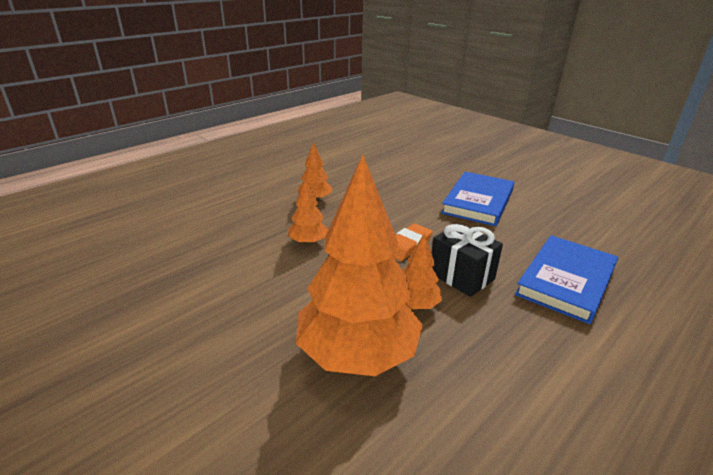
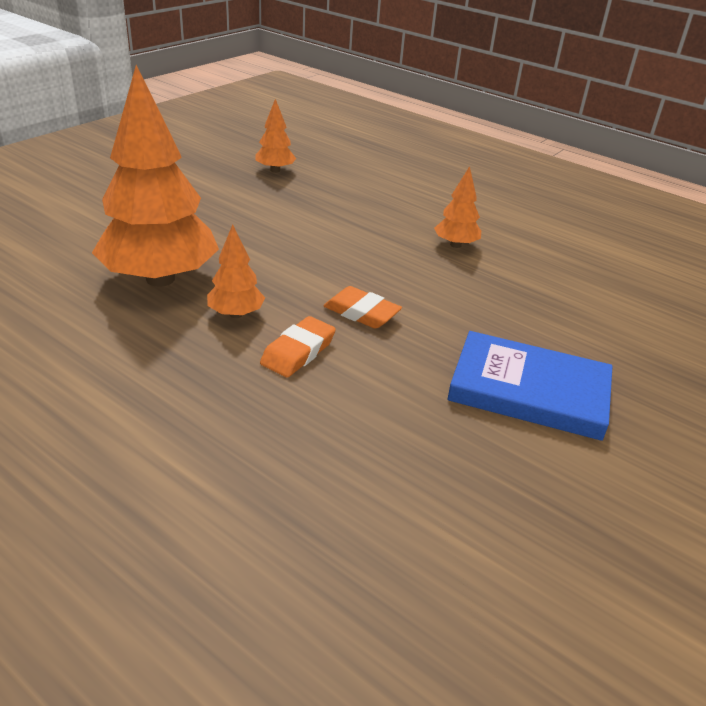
camera: 80 degrees right, 5 degrees up
(308, 242) = (349, 246): orange tree -> orange tree (275, 170)
(461, 276) = (298, 352): black gift -> orange eraser
(566, 281) = (301, 453): blue book -> none

